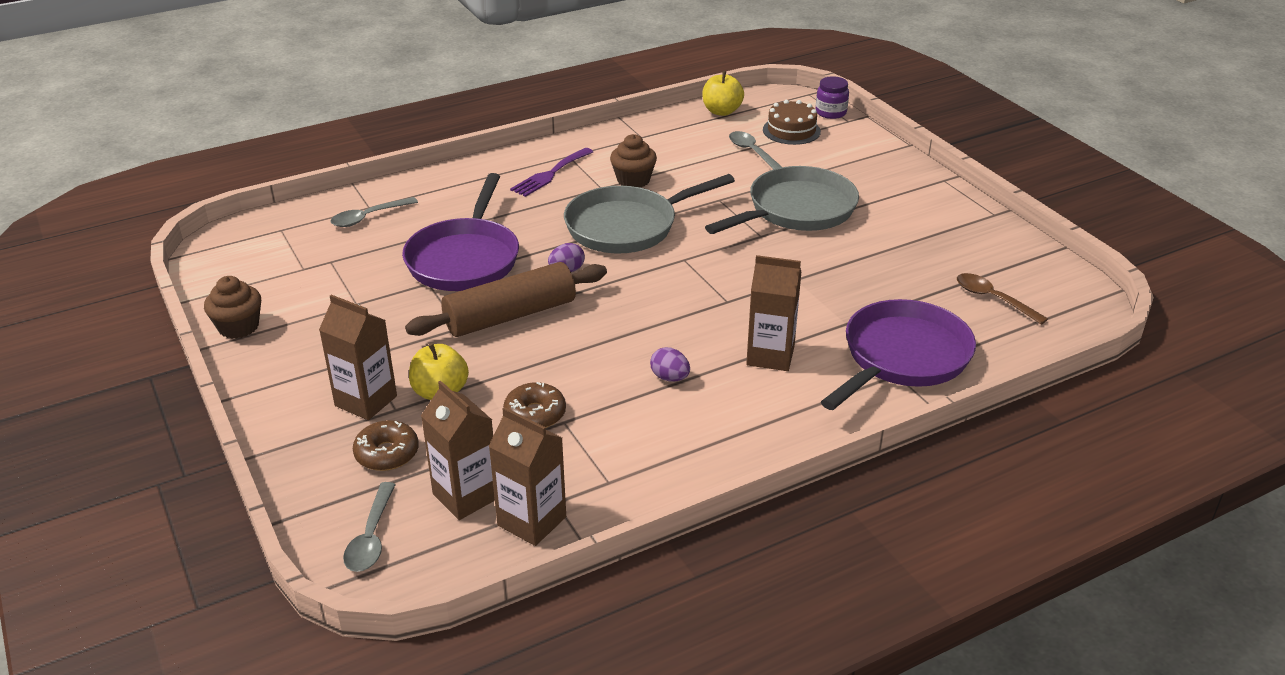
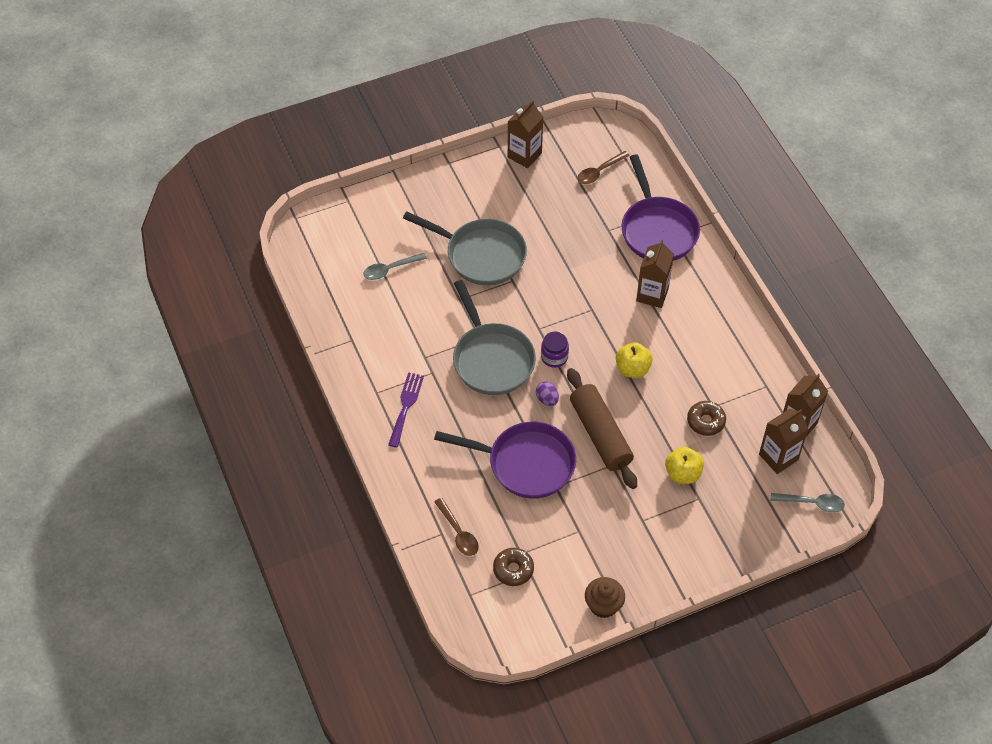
camera: 85 degrees left, 20 degrees up
(366, 401) = (690, 516): brown carton -> brown carton (524, 155)
(369, 217) = (458, 532): grey spoon -> brown spoon
(387, 453) = (741, 500): brown donut -> brown donut (513, 569)
(550, 174) = (406, 406): purple fork -> purple fork turned 120 degrees counterclockwise
(633, 180) = (423, 351): brown cupcake -> none
(670, 378) = (672, 349): purple egg -> none
(721, 111) = (316, 281): yellow apple -> yellow apple (632, 369)
(791, 130) = (358, 239): brown cake -> none
(796, 210) = (481, 255): grey pan -> grey pan turned 150 degrees clockwise
(831, 112) = (332, 209): purple jar -> purple jar (554, 357)
(902, 358) = (657, 230): purple pan -> purple pan turned 150 degrees counterclockwise

